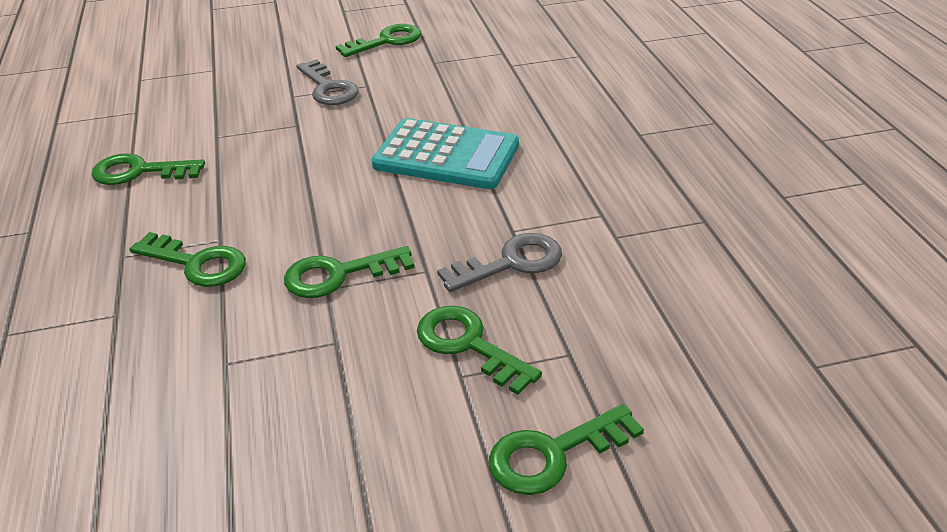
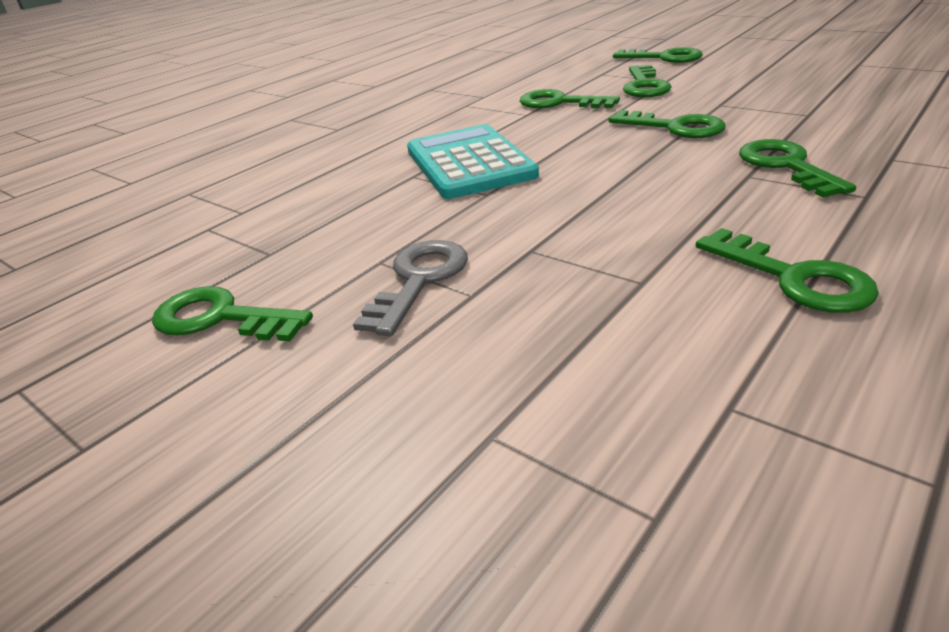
camera: 125 degrees left, 5 degrees down
(511, 263) = (560, 103): grey key -> green key

